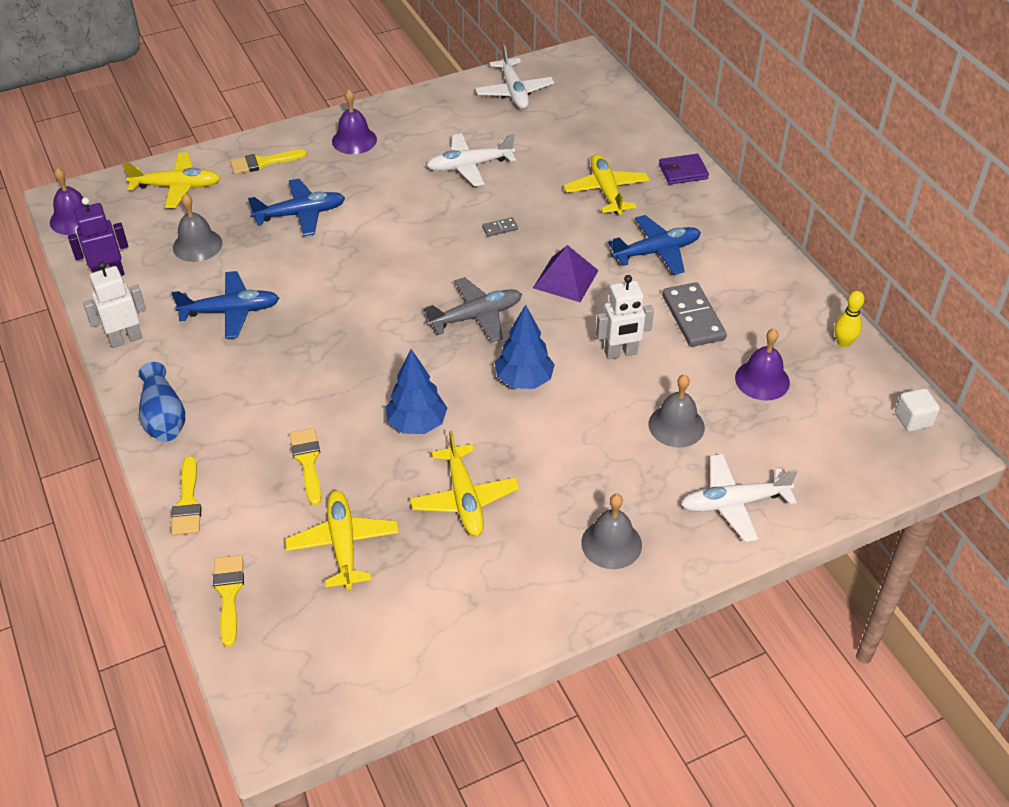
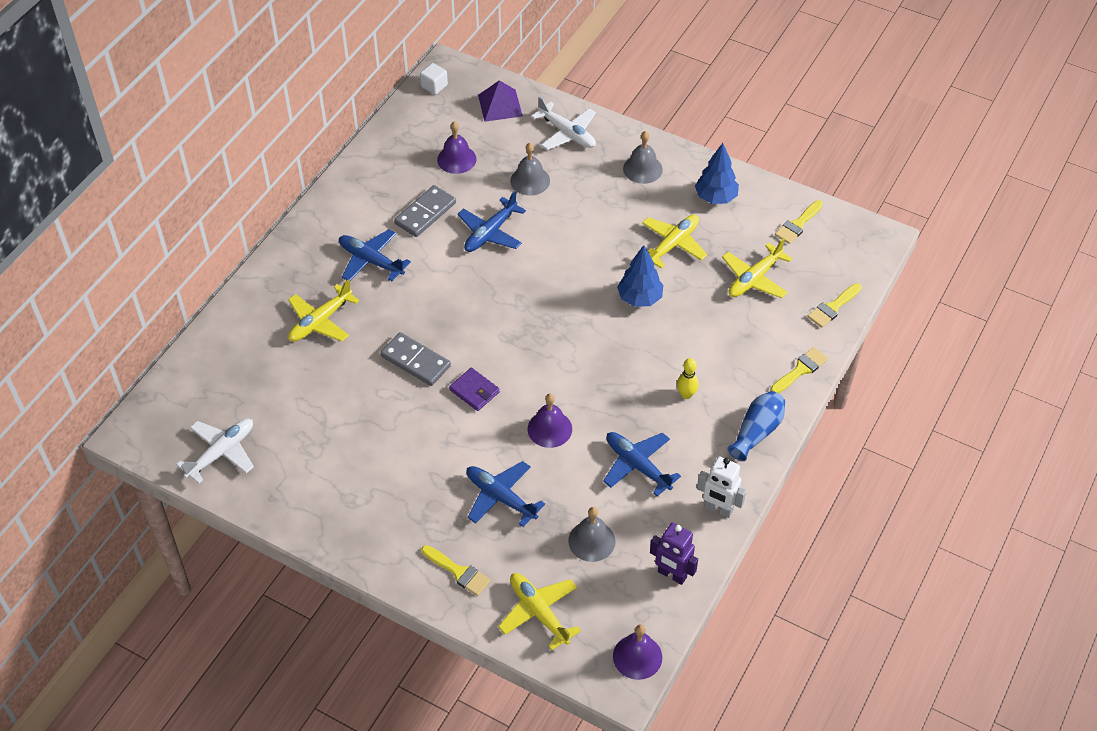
camera: 125 degrees left, 5 degrees up
(307, 461) = (717, 333): yellow brush -> yellow brush (797, 224)
(354, 140) = (378, 526): purple bell -> purple bell (549, 429)
(469, 166) = (353, 423): white plane -> none
(476, 316) = (520, 322): grey plane -> none
(500, 228) = (415, 361): grey domino -> grey domino, size x2.21
(524, 380) = (556, 267): blue tree -> blue tree (715, 197)
(566, 279) = (441, 295): purple pyramid -> purple pyramid (500, 105)
(620, 353) = (490, 233): white robot -> blue plane
(683, 172) = (260, 288): purple wallet -> purple wallet (474, 391)
(843, 342) = (390, 136): yellow bowling pin -> yellow bowling pin (686, 394)

